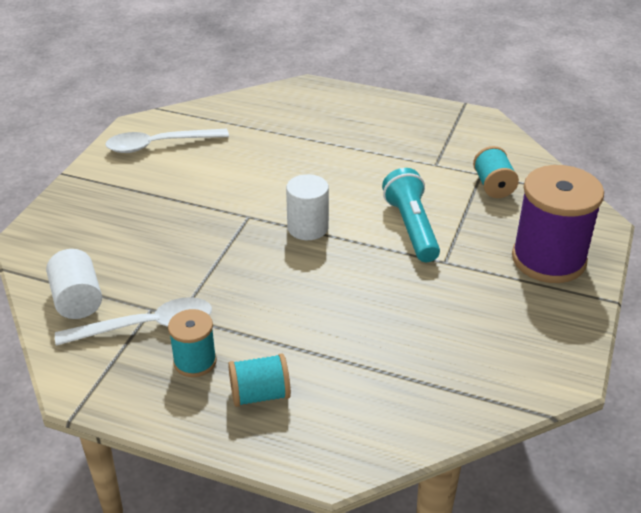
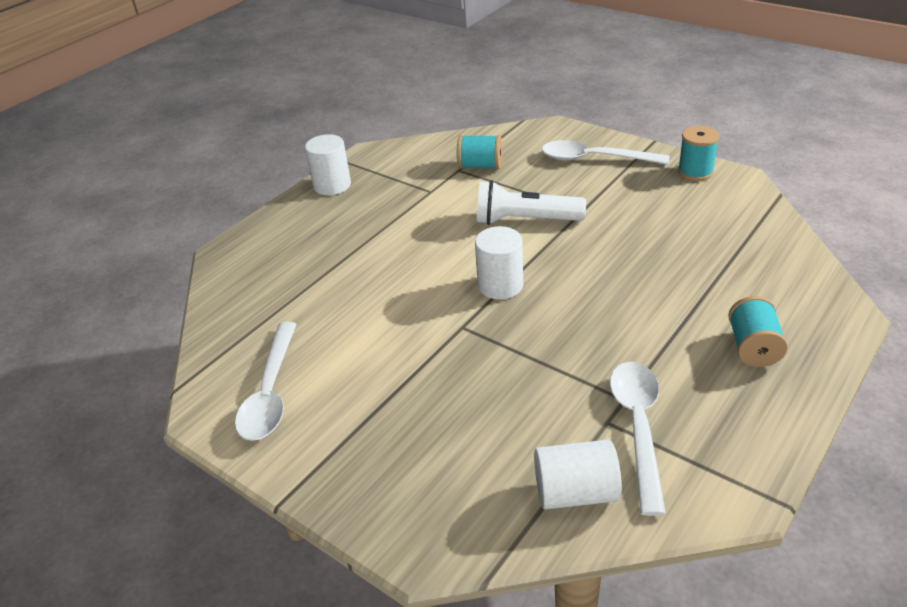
camera: 70 degrees left, 0 degrees up
(195, 361) = (701, 391): turquoise spool -> turquoise spool (695, 172)
(411, 228) = (525, 220): turquoise flashlight -> white flashlight
(420, 111) = (332, 185): none -> white cylinder
(548, 259) = (594, 159): purple spool -> white spoon

